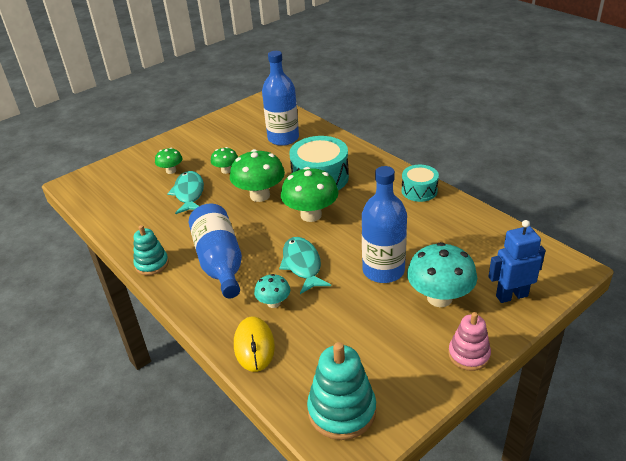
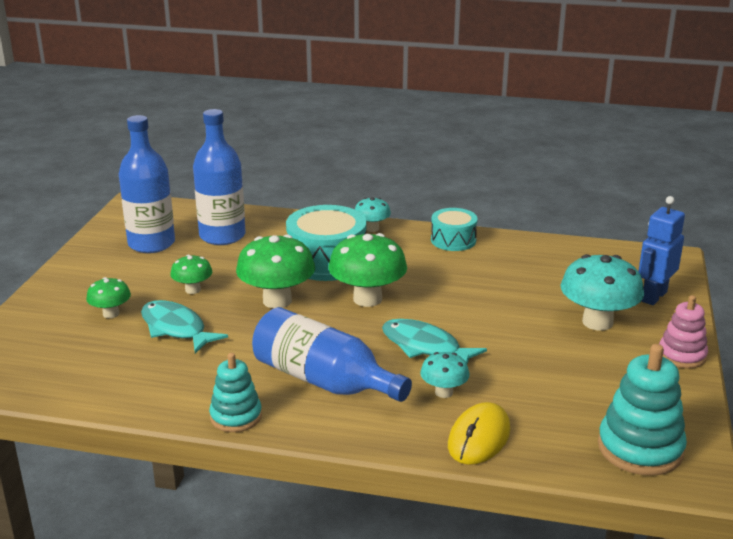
camera: 40 degrees left, 10 degrees down
(254, 346) = (479, 438): yellow mouse -> yellow mouse turned 75 degrees clockwise
(376, 163) = (372, 228): none -> turquoise mushroom
(383, 270) = (515, 320): blue bottle -> blue bottle (151, 244)

